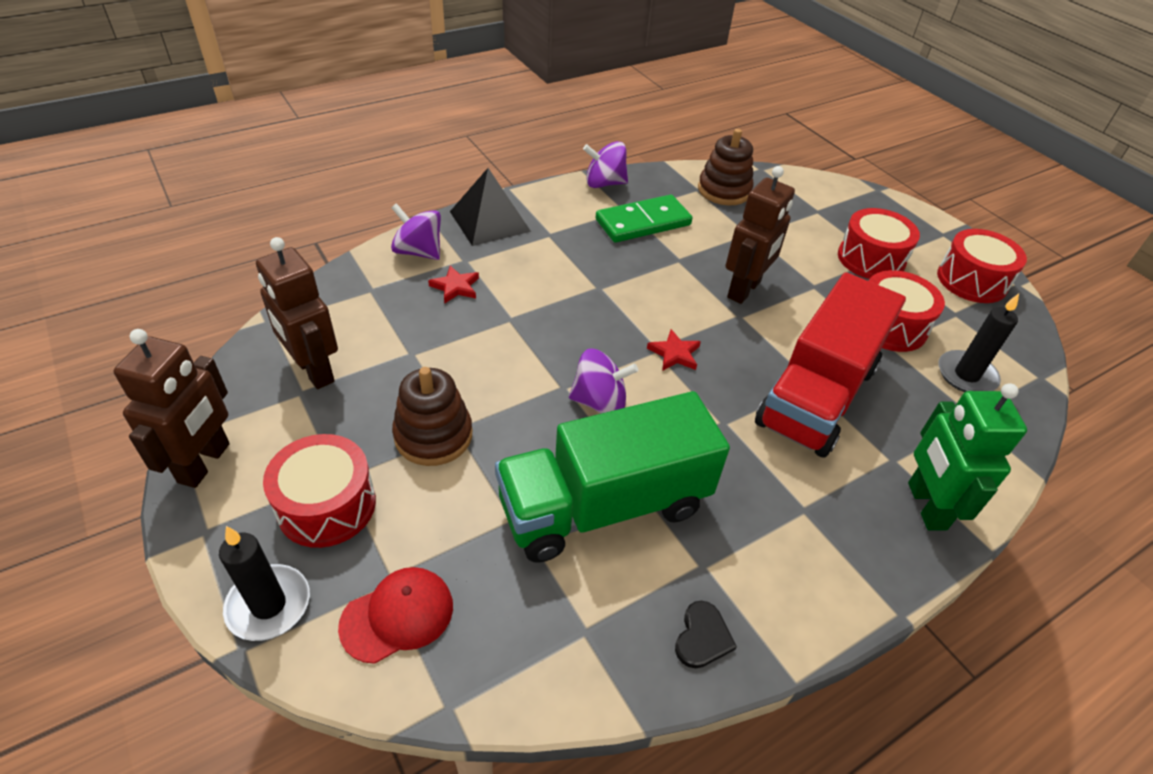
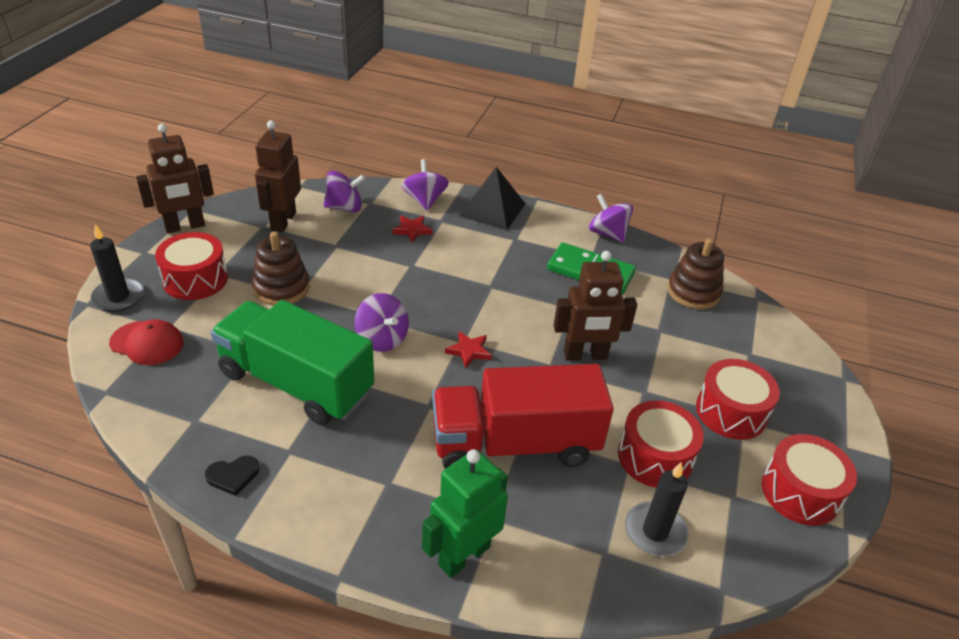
camera: 50 degrees right, 5 degrees down
(354, 311) = (344, 207): none -> purple spinning top

